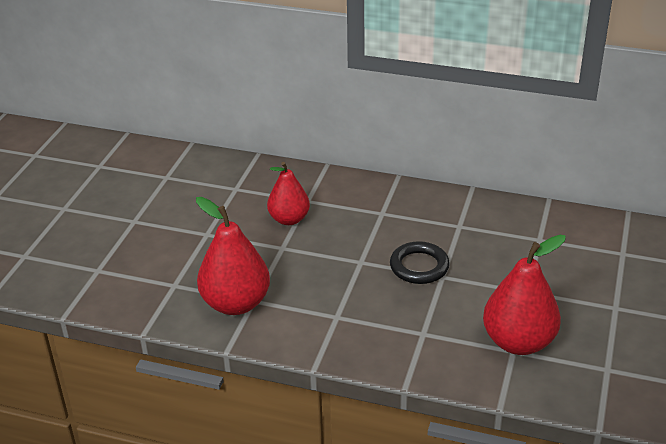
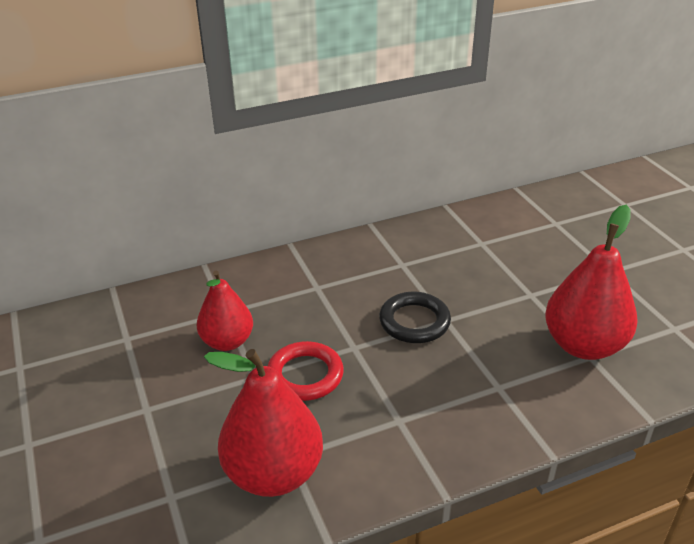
camera: 40 degrees left, 0 degrees up
(312, 262) = (305, 375): none -> red ring

